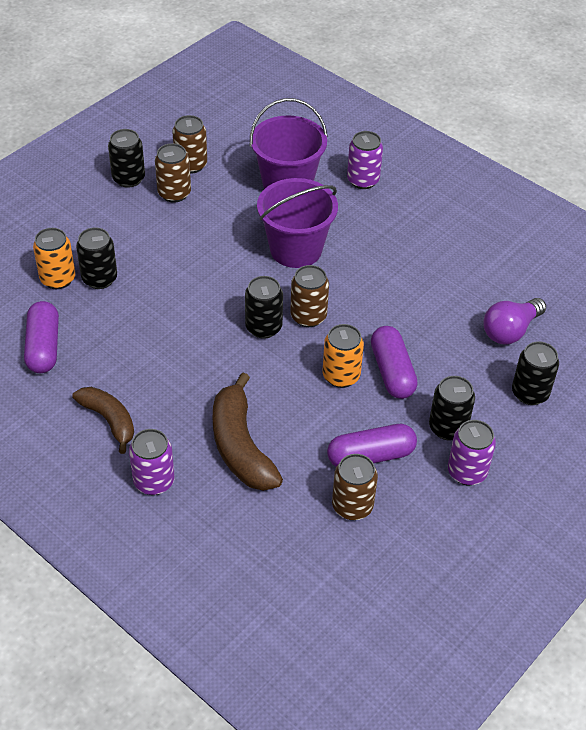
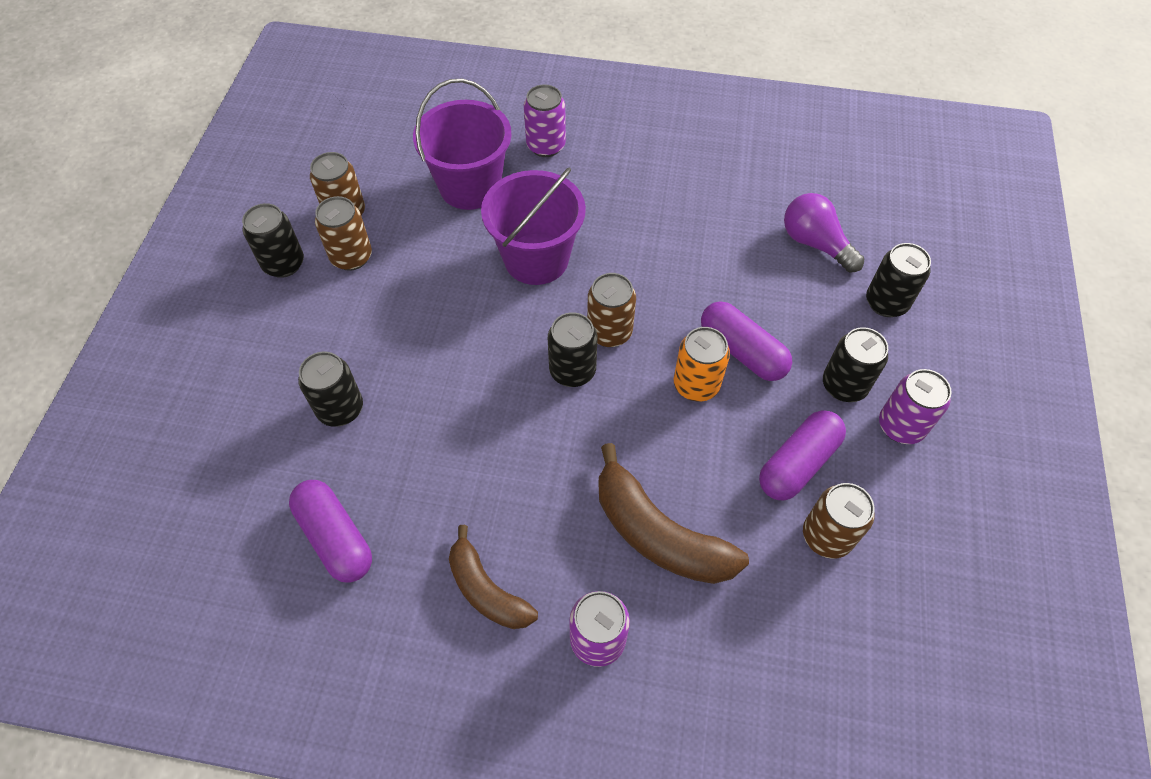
camera: 30 degrees left, 10 degrees up
(58, 279) = (288, 436): orange can -> none
(109, 420) = (486, 590): brown banana -> brown banana turned 150 degrees counterclockwise
(510, 331) = (815, 243): purple light bulb -> purple light bulb turned 120 degrees clockwise

